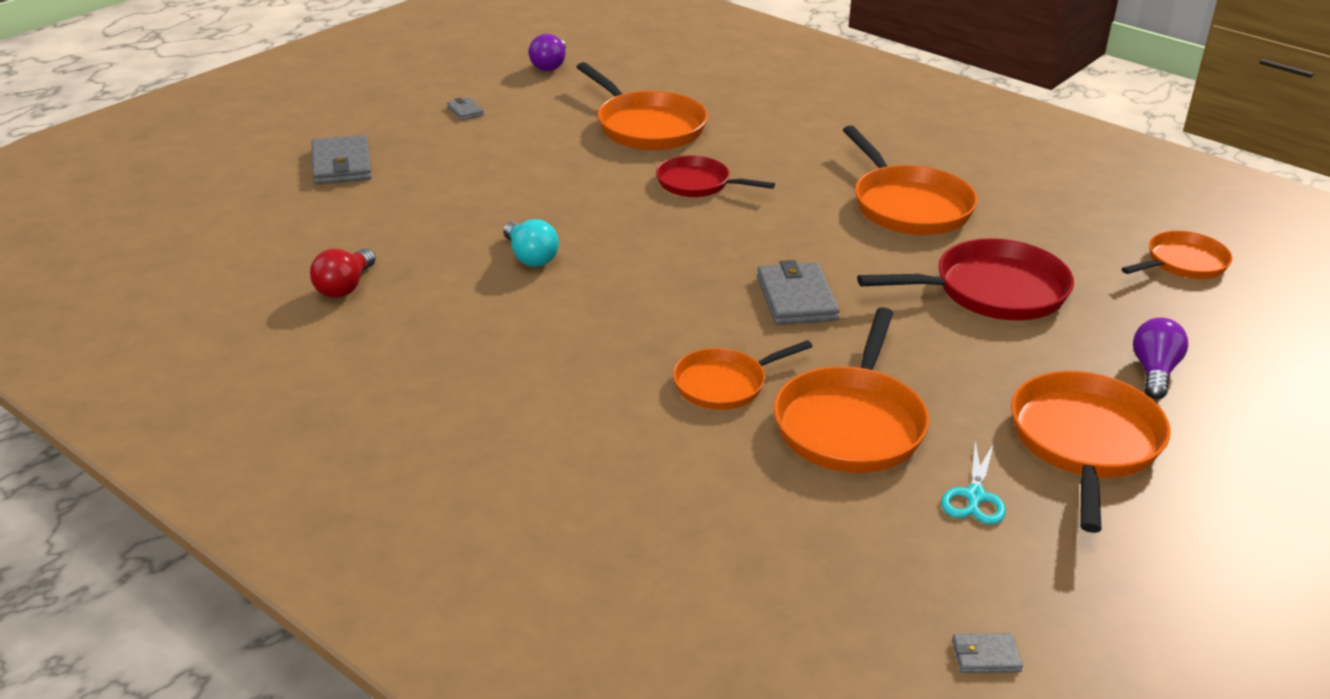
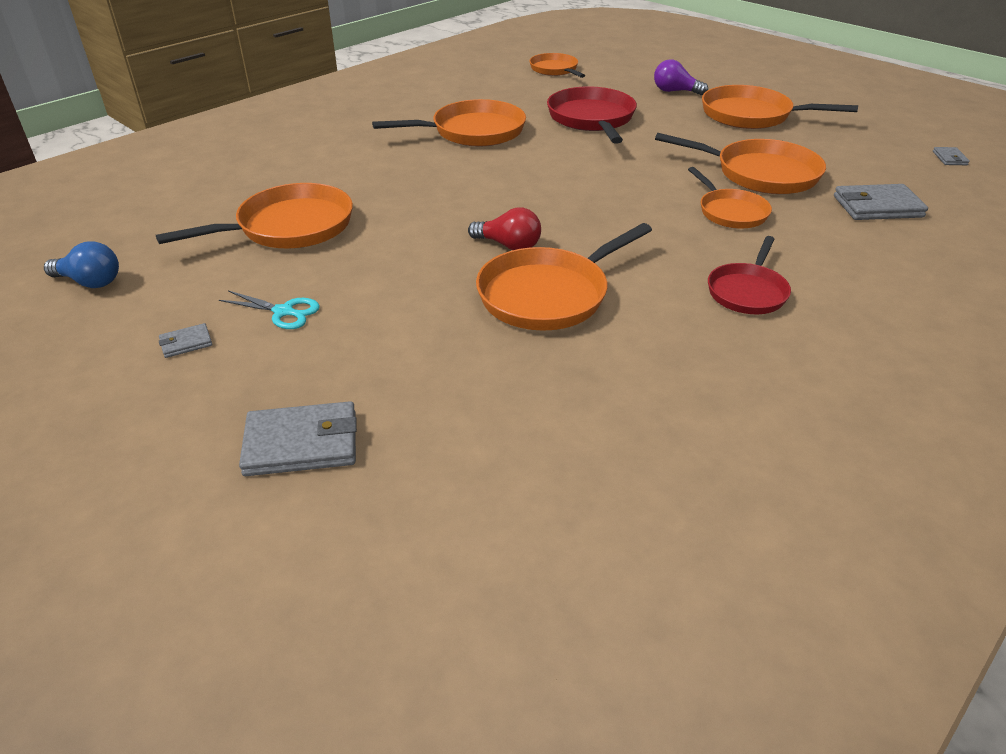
camera: 85 degrees left, 5 degrees up
(345, 287) = (615, 415): red light bulb -> red light bulb (508, 245)
(530, 257) = (548, 294): turquoise light bulb -> orange pan
(550, 65) = (90, 282): purple light bulb -> blue light bulb
(697, 184) = (418, 207): red pan -> red pan (747, 291)
(796, 298) = (609, 179): grey wallet -> grey wallet (877, 207)
(975, 496) = (816, 147): turquoise scissors -> turquoise scissors (283, 312)

